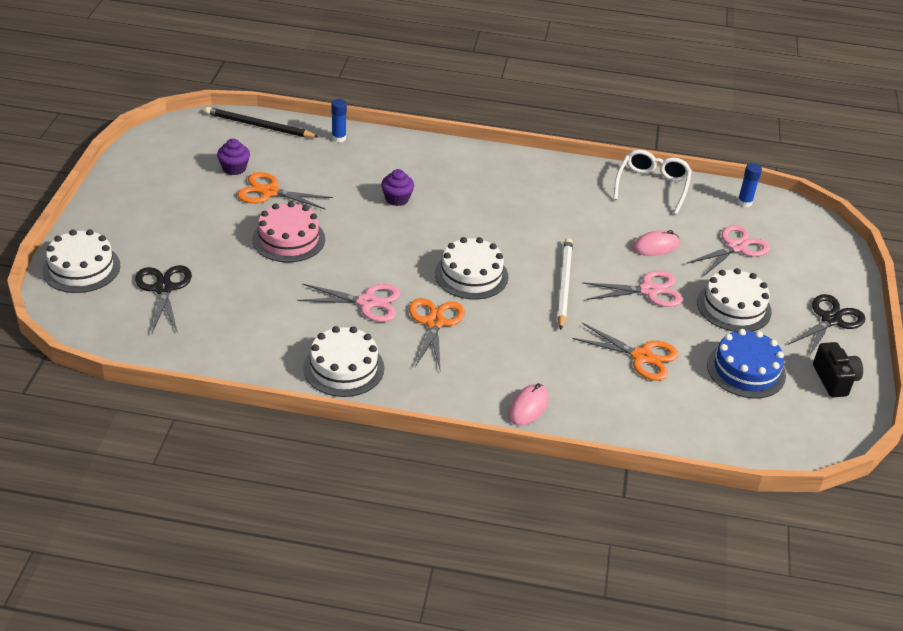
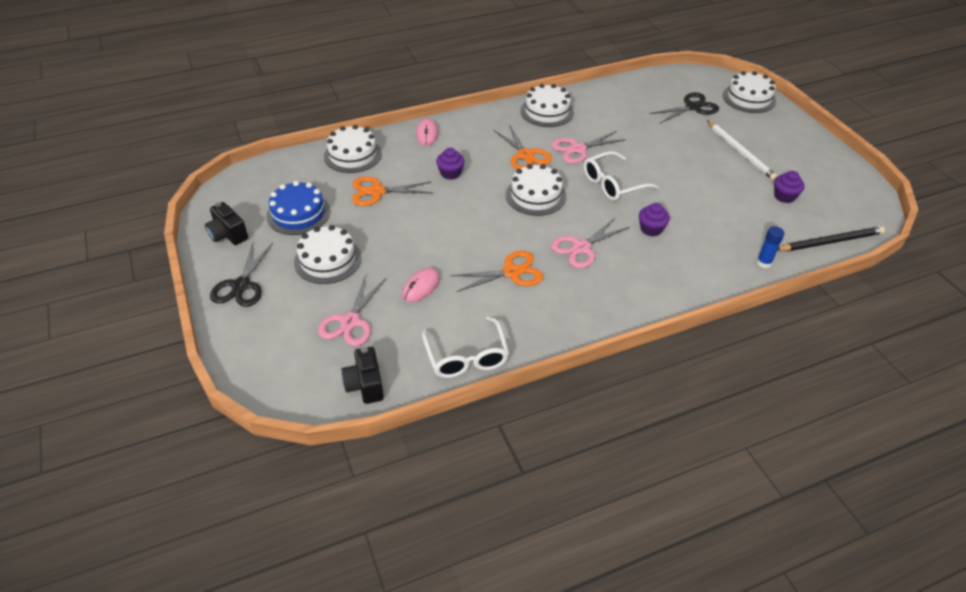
camera: 150 degrees right, 5 degrees up
(164, 288) = (693, 107): black scissors -> black scissors turned 75 degrees counterclockwise
(269, 192) = (735, 190): orange scissors -> orange scissors (511, 272)
(288, 239) = (674, 165): pink cake -> none
(378, 250) = (613, 184): none -> white glasses
(541, 340) = (450, 173): none -> purple cupcake
(564, 284) = (467, 218): white pencil -> white pencil (740, 152)
(644, 420) = (353, 155): none -> white cake
(649, 291) = (401, 243): pink scissors -> pink scissors (581, 248)
(744, 202) = (365, 385): blue glue stick -> black camera

